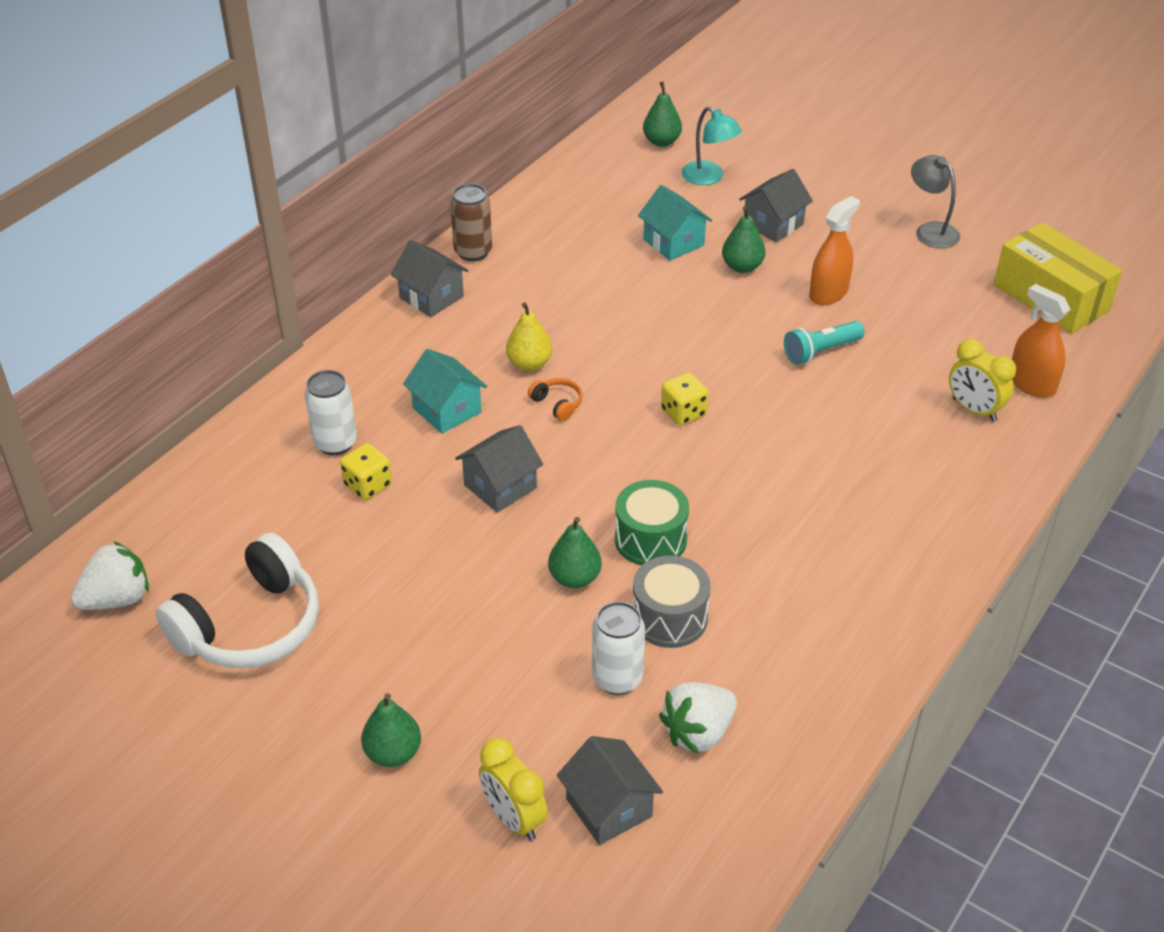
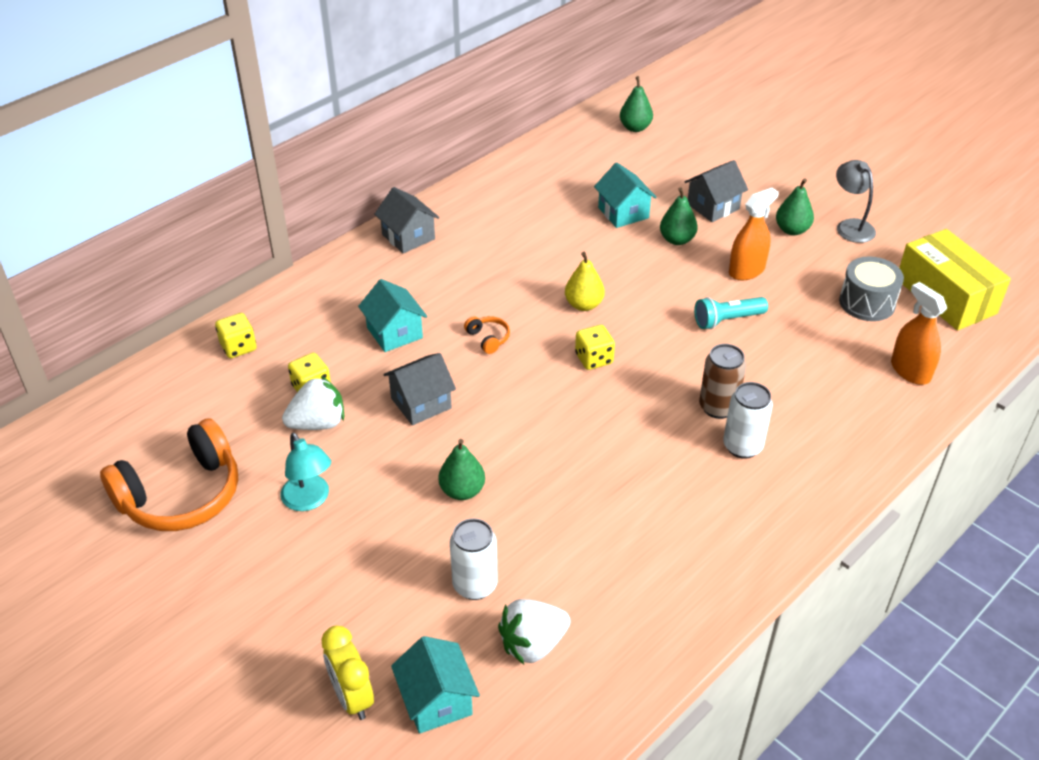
camera: 10 degrees right, 0 degrees up
(117, 599) = (82, 457): white strawberry -> white strawberry (318, 423)
(250, 626) = (181, 495): white headphones -> orange headphones
(266, 449) = (238, 347): none -> yellow dice
(335, 443) = (295, 349): white can -> white can (742, 446)
(393, 753) = (266, 623): green pear -> green pear (792, 230)
(473, 252) = (453, 203): brown can -> brown can (718, 407)
(529, 364) = (474, 302): yellow pear -> yellow pear (584, 305)
(609, 807) = (436, 700): grey house -> turquoise house
(650, 539) = (536, 466): green drum -> none
(669, 618) = (534, 537): grey drum -> grey drum (867, 303)
(709, 177) = (667, 161): turquoise lamp -> turquoise lamp (309, 500)
(974, 410) = (852, 388): yellow clock -> none

